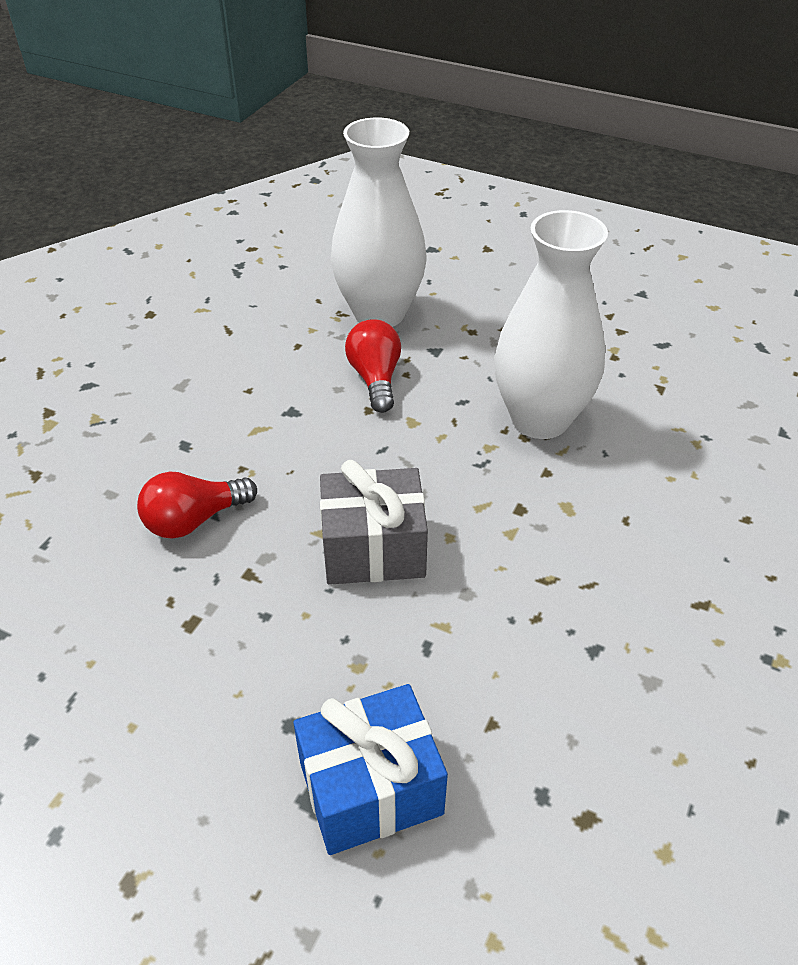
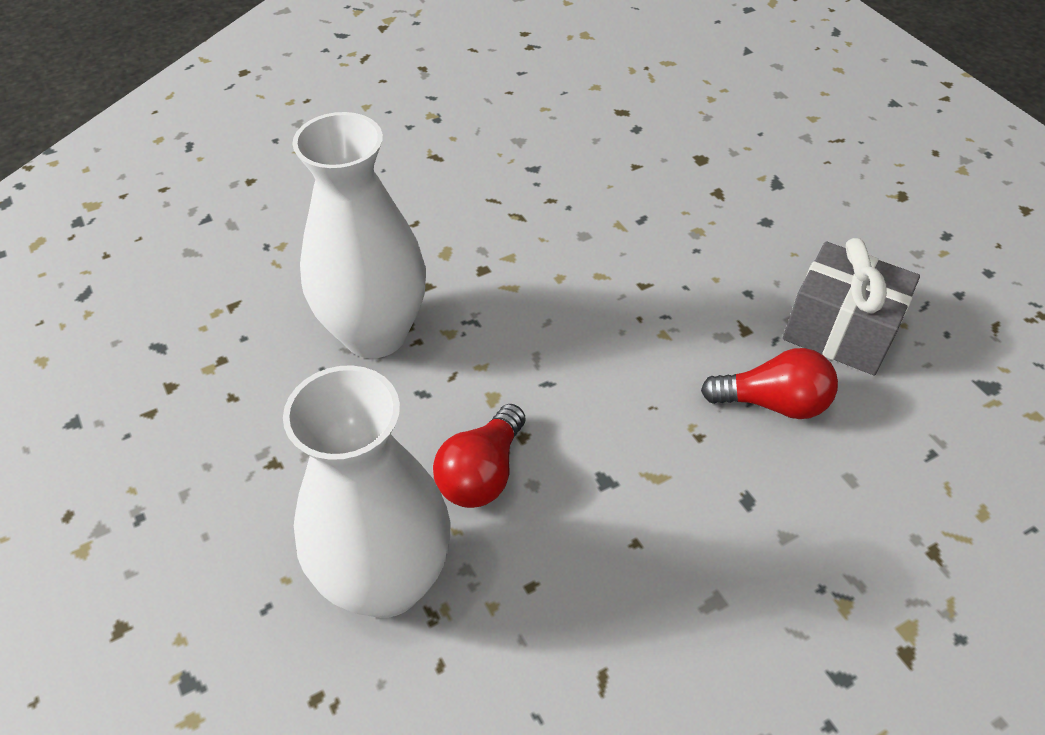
camera: 145 degrees left, 5 degrees up
(370, 788) = (734, 172): blue gift -> none
(373, 549) = (628, 298): grey gift -> grey gift (840, 331)

